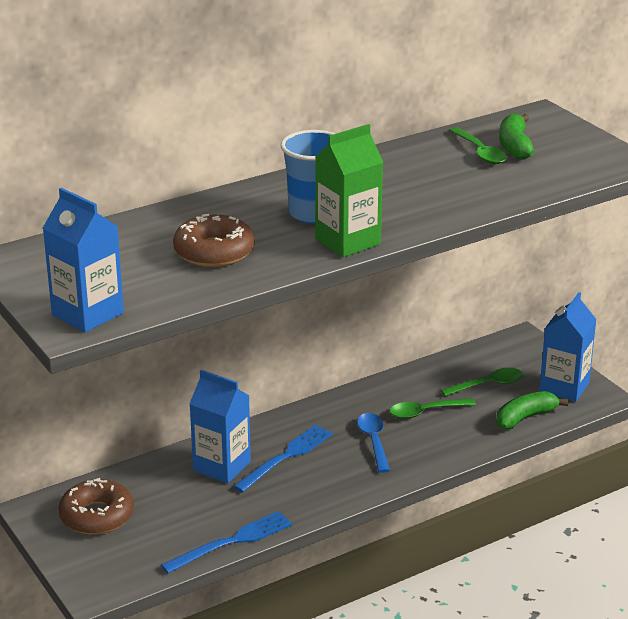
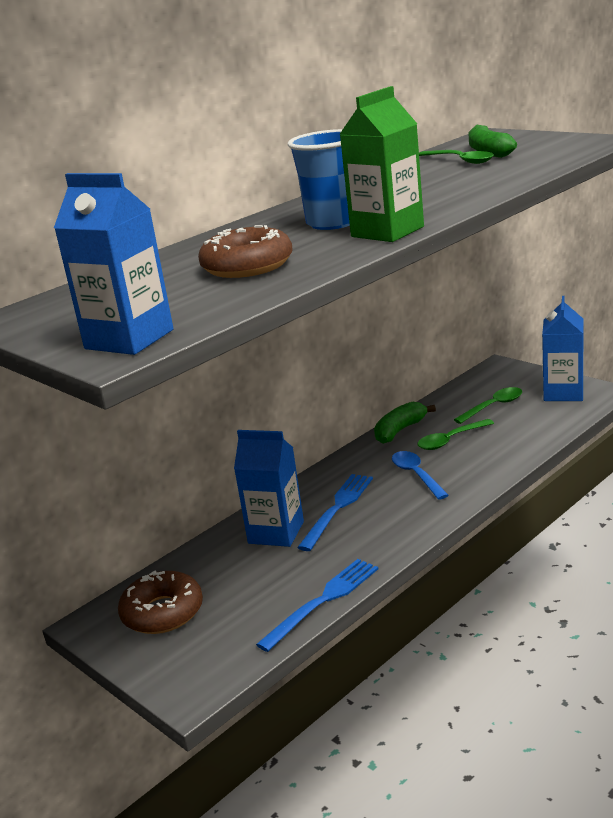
camera: 10 degrees left, 5 degrees down
(525, 418) = (546, 423): green banana -> green banana (399, 430)

